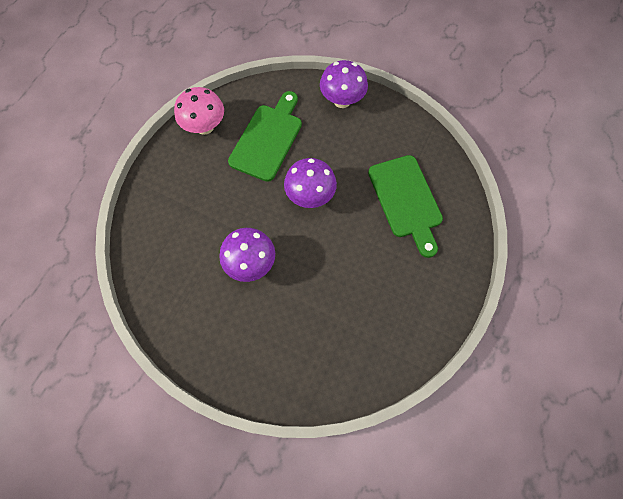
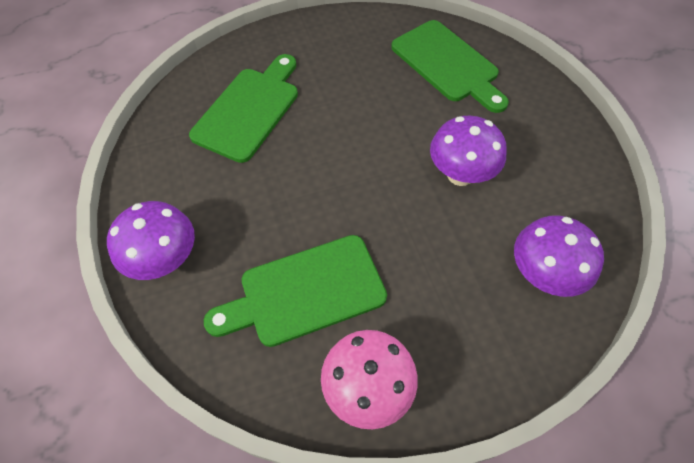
camera: 135 degrees left, 10 degrees down
(310, 196) = (332, 187): purple mushroom -> purple mushroom (542, 275)
(332, 348) = (448, 64): none -> green cutting board

